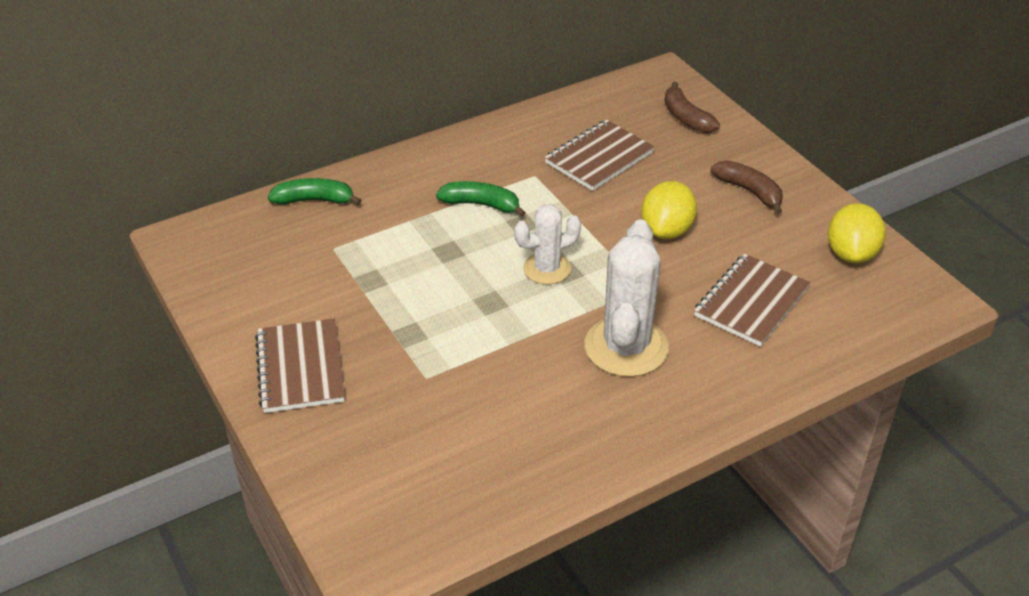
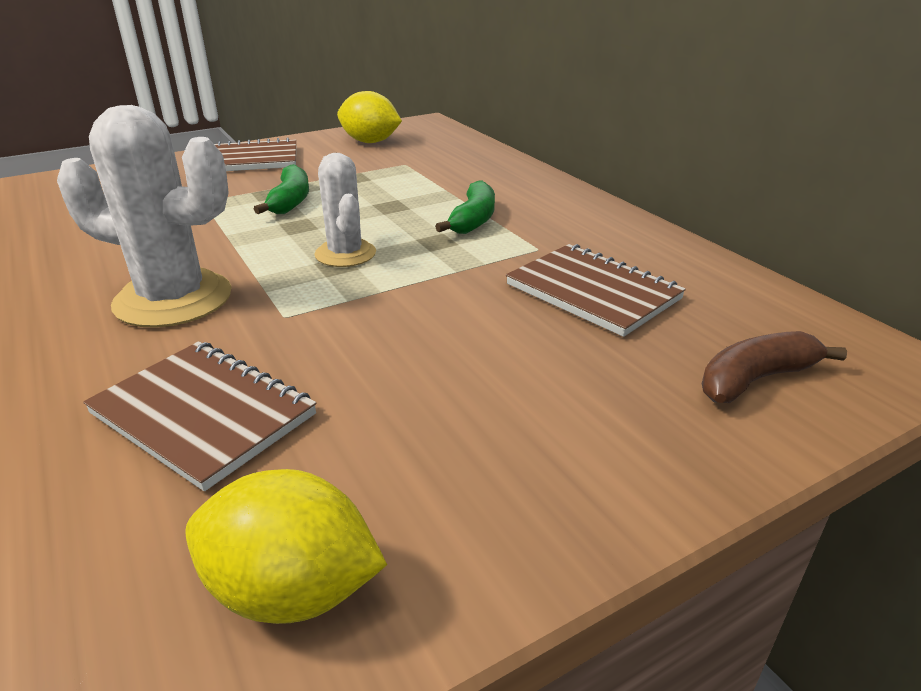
camera: 90 degrees right, 10 degrees down
(314, 200) = (477, 155): green banana -> green banana (290, 201)
(666, 230) = (411, 341): yellow lemon -> yellow lemon (370, 142)
(749, 191) = (526, 442): brown banana -> none

